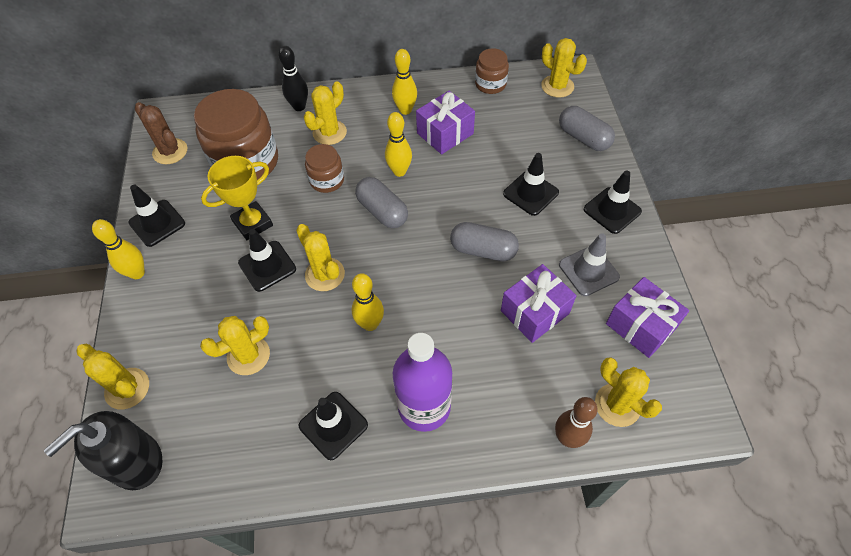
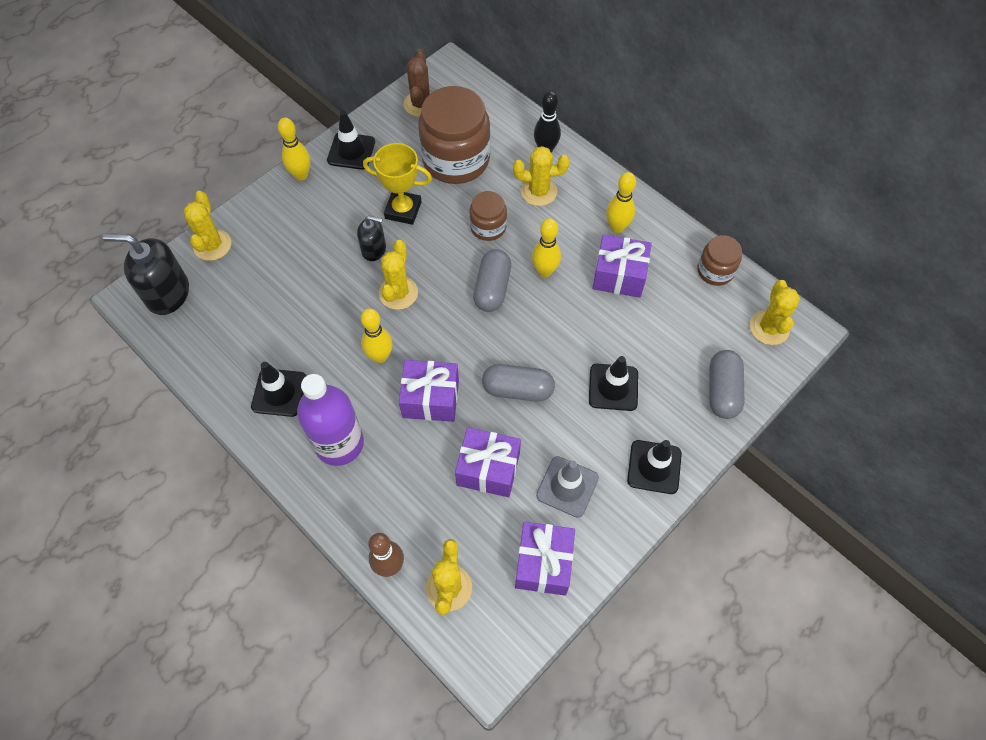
camera: 50 degrees right, 5 degrees up
(248, 355) = (291, 297): yellow cactus -> none
(267, 266) = (374, 249): black traffic cone -> black soap dispenser
(441, 312) = (430, 398): none -> purple gift
(483, 250) = (517, 389): grey capsule -> grey capsule turned 60 degrees counterclockwise

